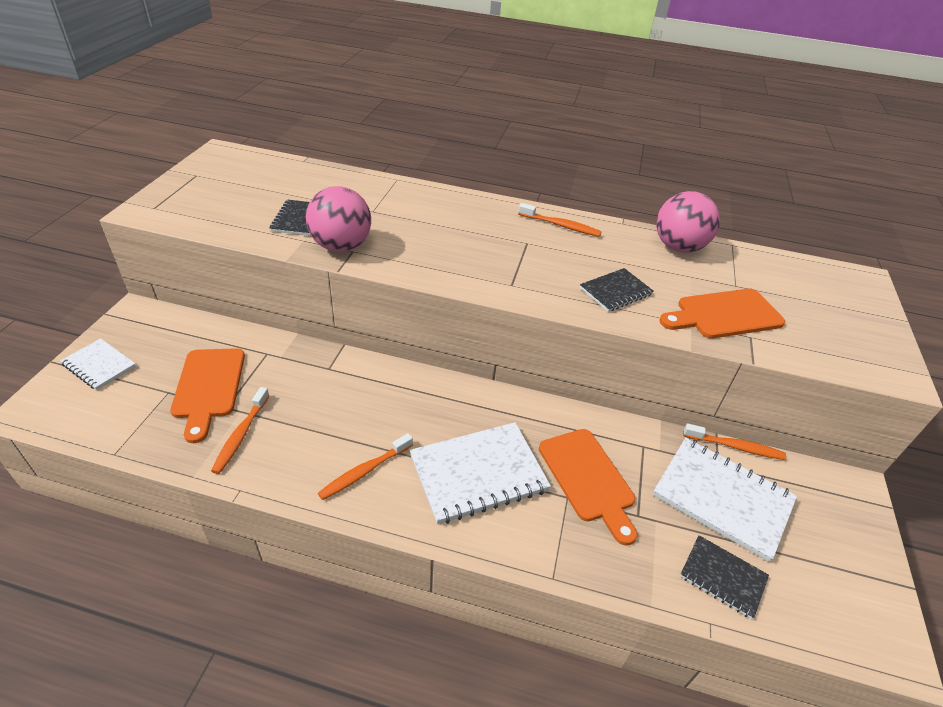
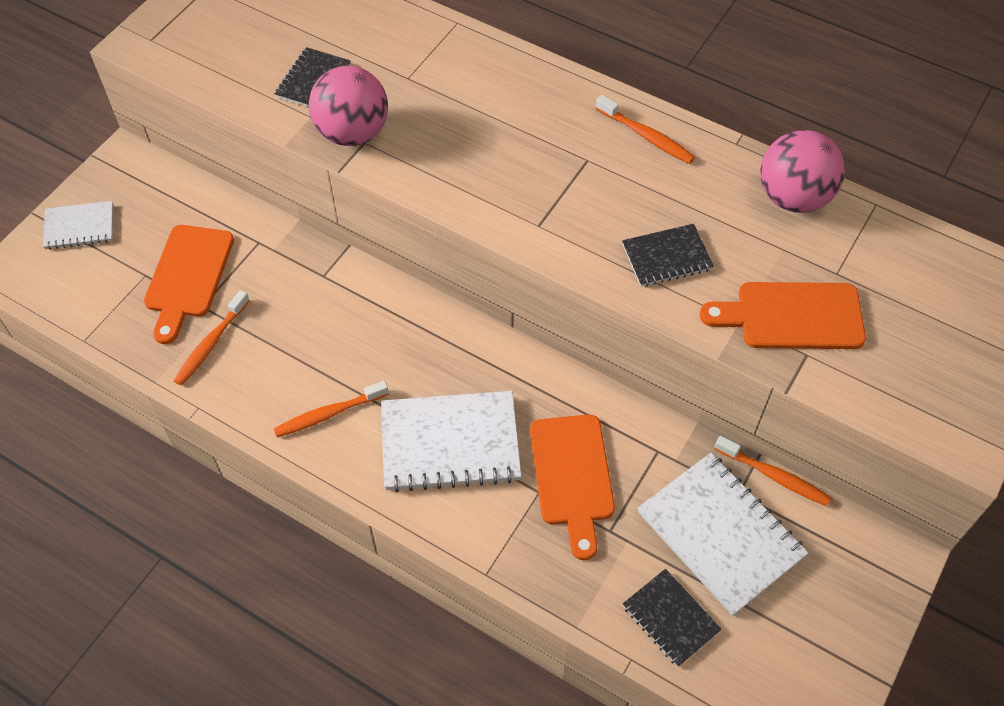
camera: 20 degrees right, 15 degrees up
(99, 365) = (79, 227): white notebook -> white notebook turned 60 degrees counterclockwise

